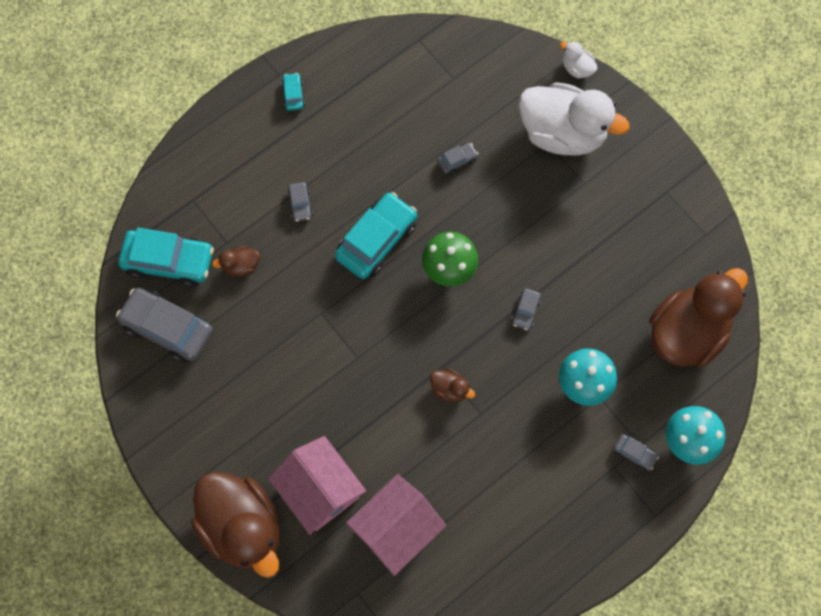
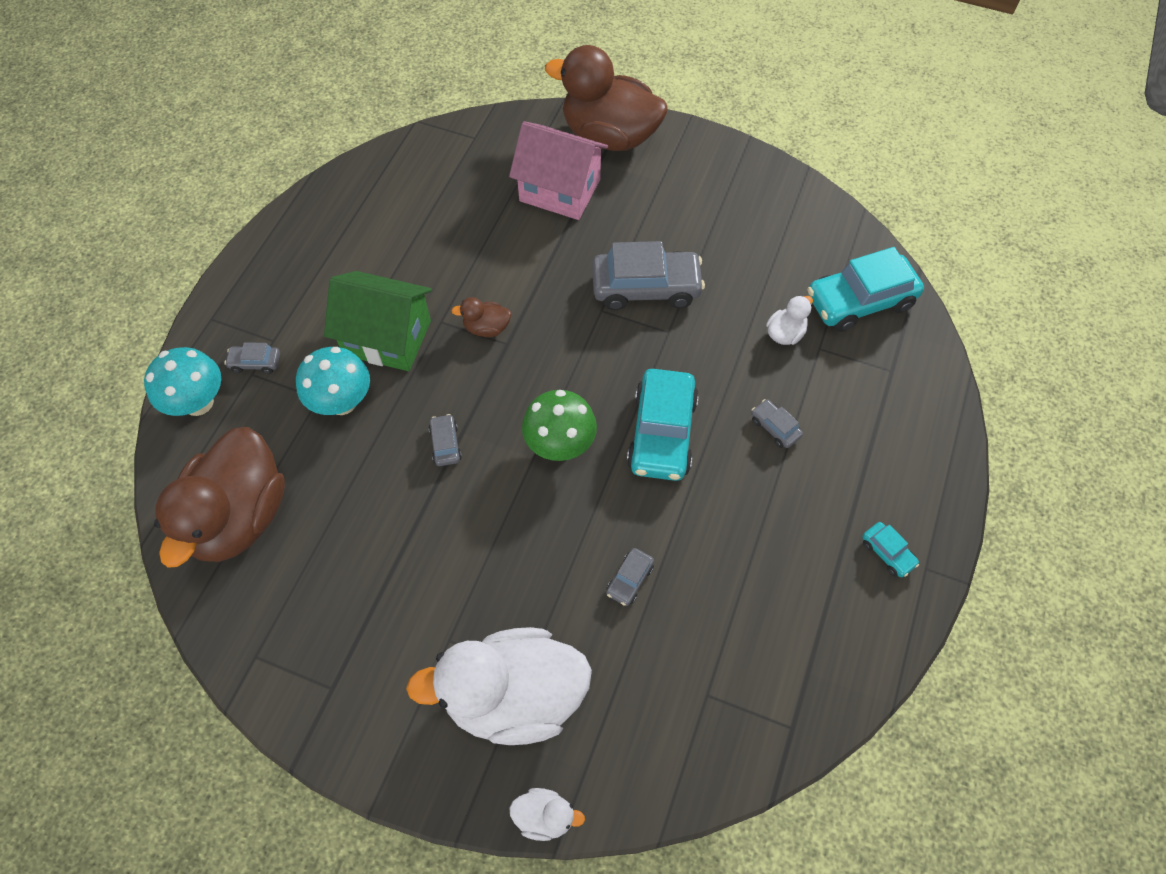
camera: 150 degrees right, 10 degrees down
(167, 328) = (807, 245): grey car -> grey car (646, 288)
(241, 266) = (785, 333): brown duck -> white duck
(396, 528) = (469, 194): pink house -> none
(527, 421) = (387, 338): none -> green house

